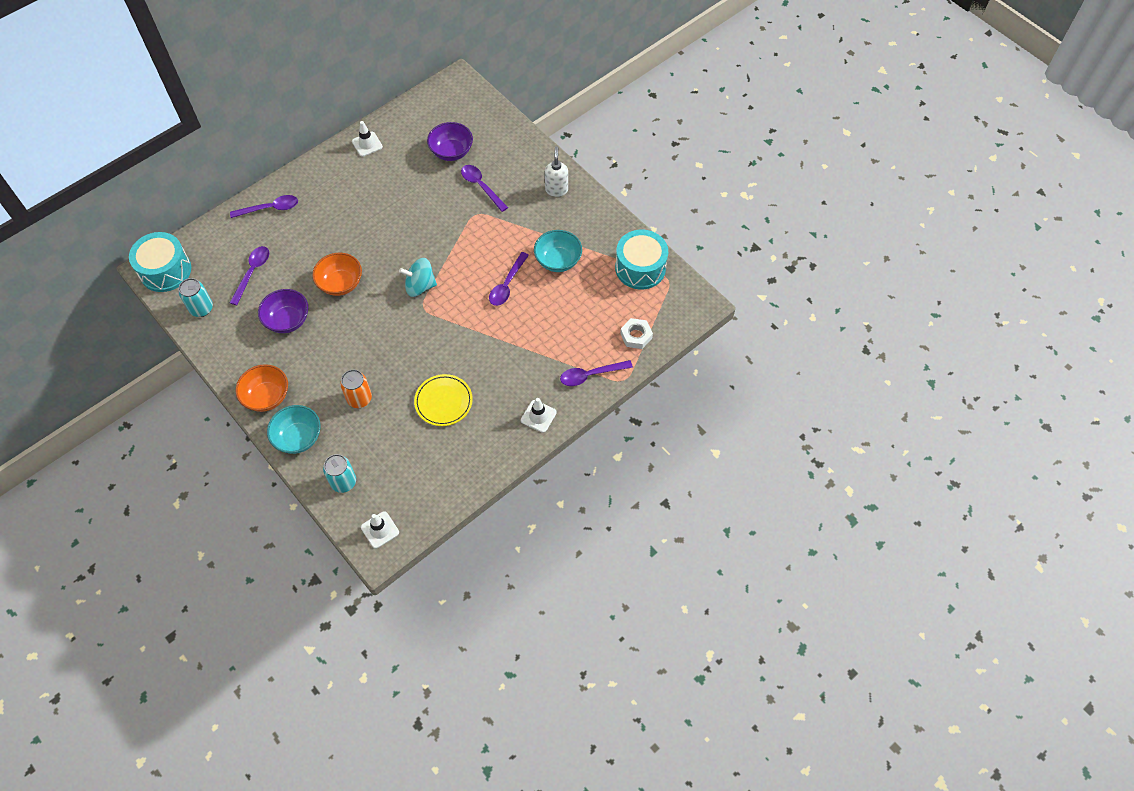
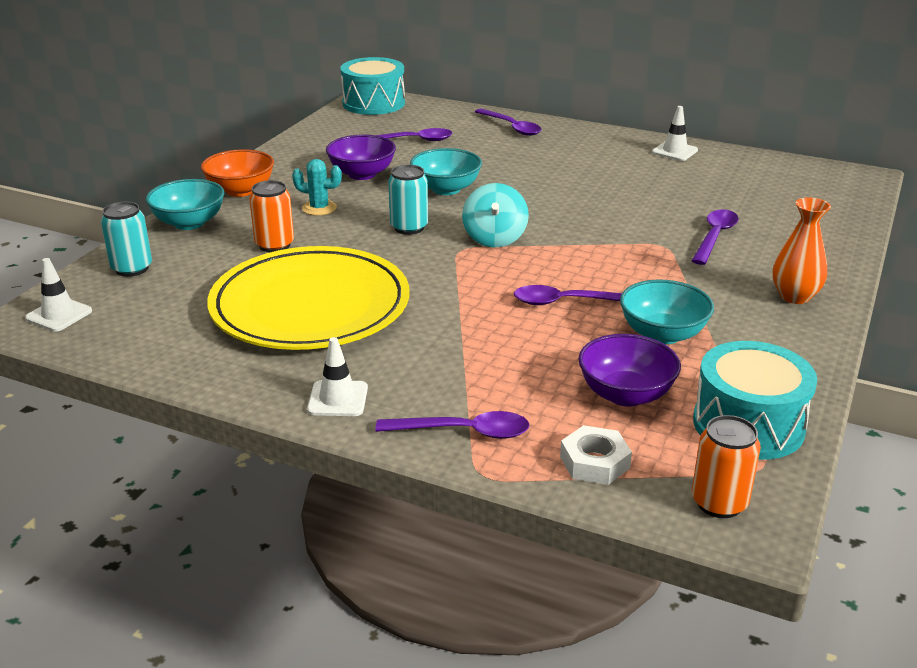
camera: 65 degrees right, 30 degrees down
(201, 308) = (339, 130): turquoise can -> turquoise can (409, 227)
(323, 360) = (319, 208): none -> turquoise cactus
(340, 283) = (446, 189): orange bowl -> turquoise bowl
(420, 286) = (494, 238): turquoise spinning top -> turquoise spinning top turned 150 degrees counterclockwise
(443, 401) = (310, 306): yellow plate -> yellow plate, size x2.02
(451, 152) = (742, 202): purple bowl -> purple bowl (626, 394)
(556, 190) = (794, 296): white soap dispenser -> orange vase
(590, 375) = (463, 432): purple spoon -> purple spoon turned 135 degrees clockwise
(681, 306) = (719, 503): none -> orange can

